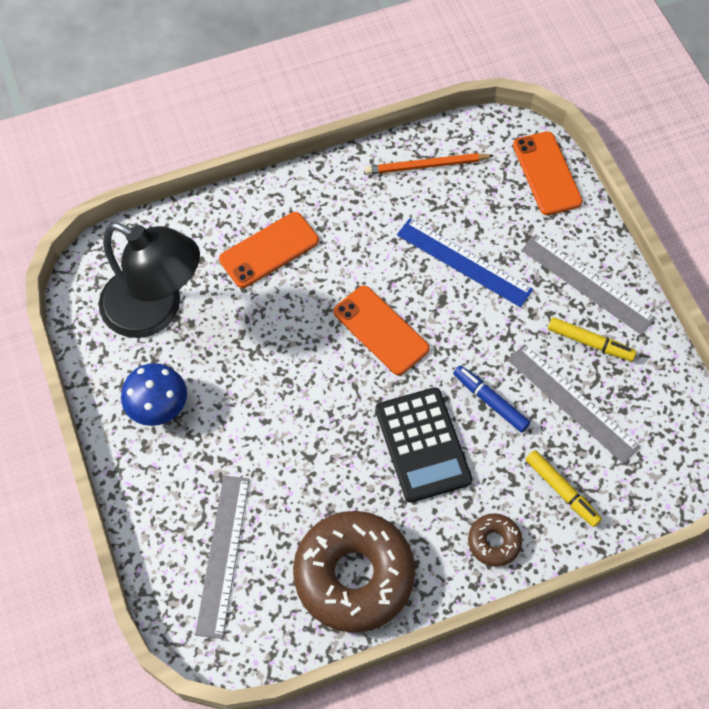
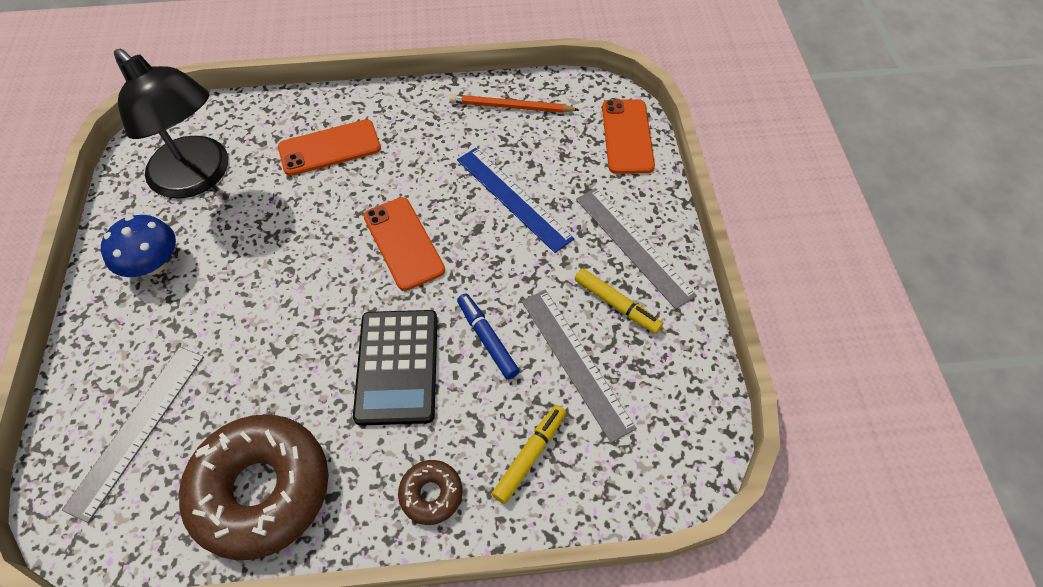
camera: 15 degrees right, 5 degrees down
(562, 490) = (530, 455): yellow marker -> yellow marker turned 120 degrees counterclockwise

